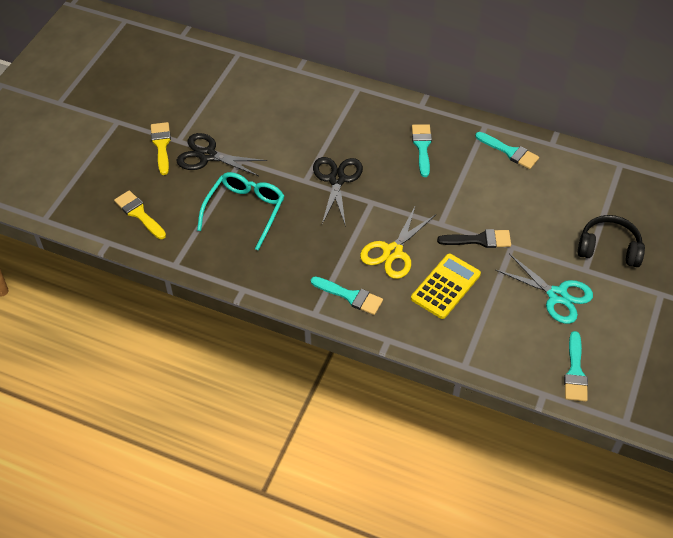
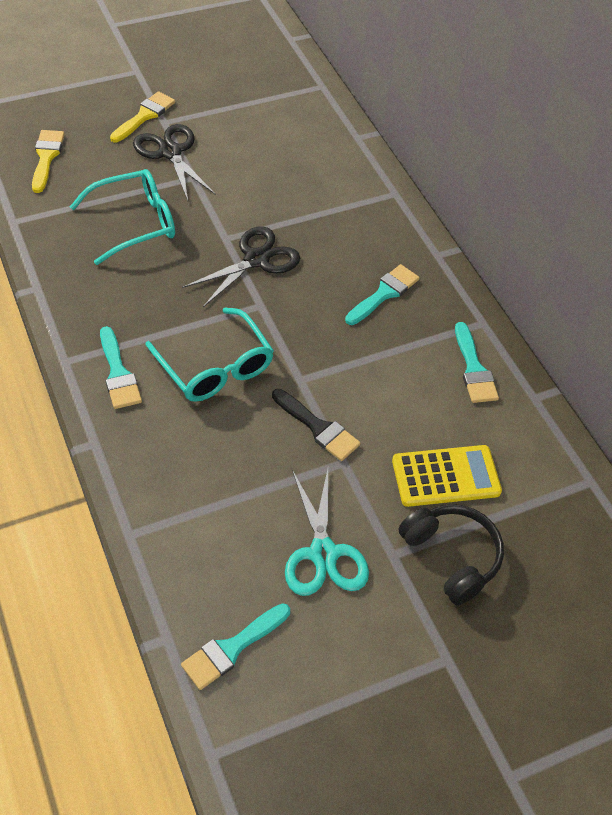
camera: 40 degrees right, 0 degrees up
(392, 252) = (215, 367): yellow scissors -> turquoise glasses
(445, 286) = (220, 442): yellow calculator -> yellow calculator (446, 476)

